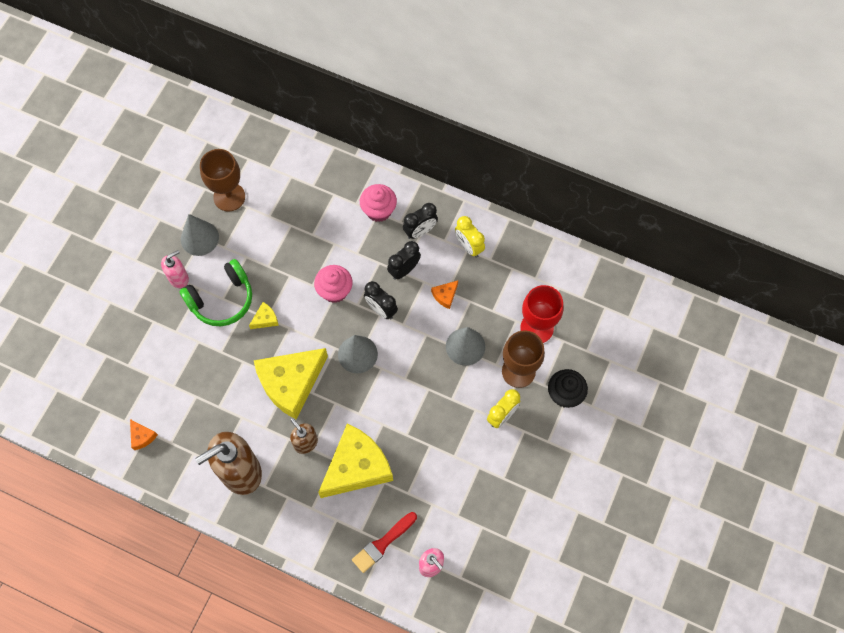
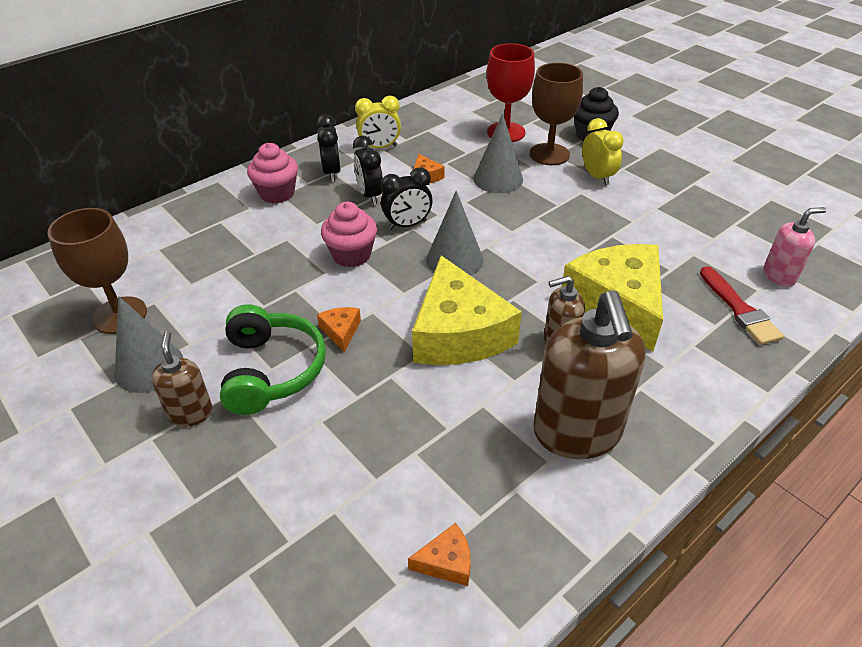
camera: 65 degrees left, 25 degrees down
(179, 278) = (191, 413): pink soap dispenser -> brown soap dispenser
(265, 319) = (341, 331): yellow cheese -> orange cheese

